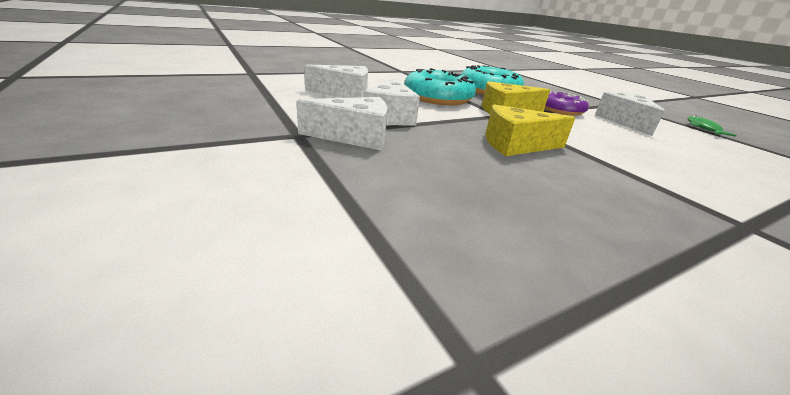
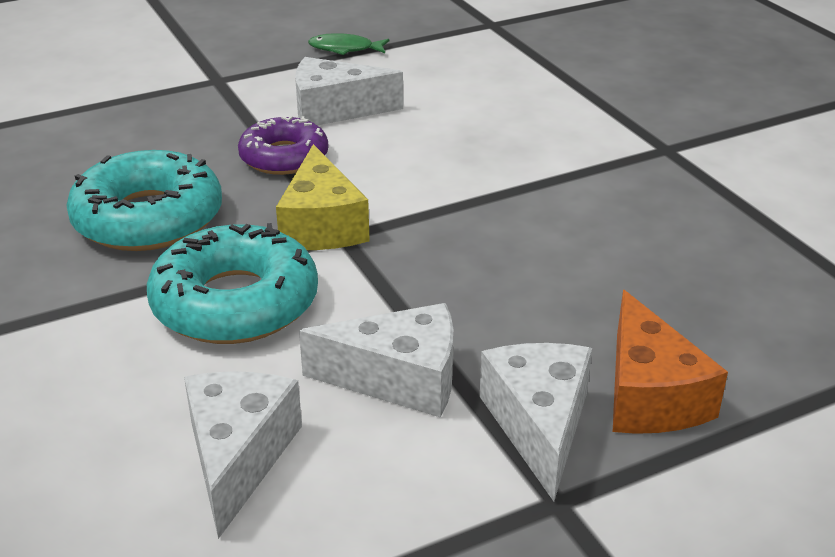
camera: 85 degrees left, 5 degrees up
(379, 166) = (650, 395): none -> orange cheese
(516, 145) = (501, 248): yellow cheese -> none

